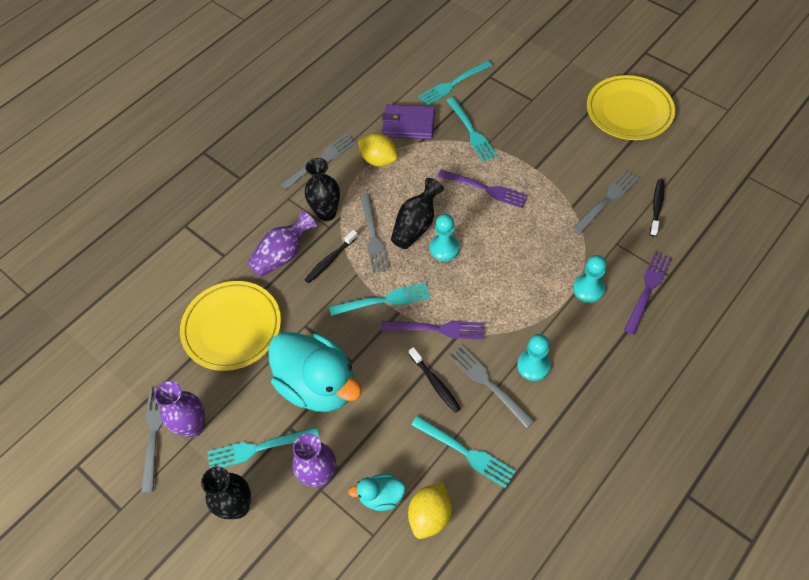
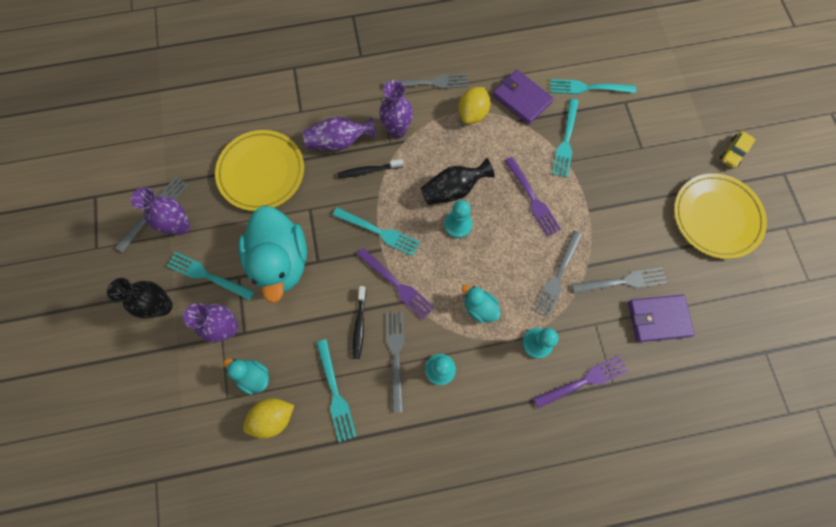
camera: 35 degrees right, 15 degrees up
(326, 213) = (397, 130): black vase -> purple vase
(373, 236) = (415, 174): grey fork -> grey fork (557, 276)
(379, 160) = (472, 114): yellow lemon -> yellow lemon turned 45 degrees clockwise
(520, 296) = (479, 307): none -> turquoise duck
(599, 61) = (733, 153): none -> yellow car
(656, 207) = (658, 319): black toothbrush -> purple wallet

